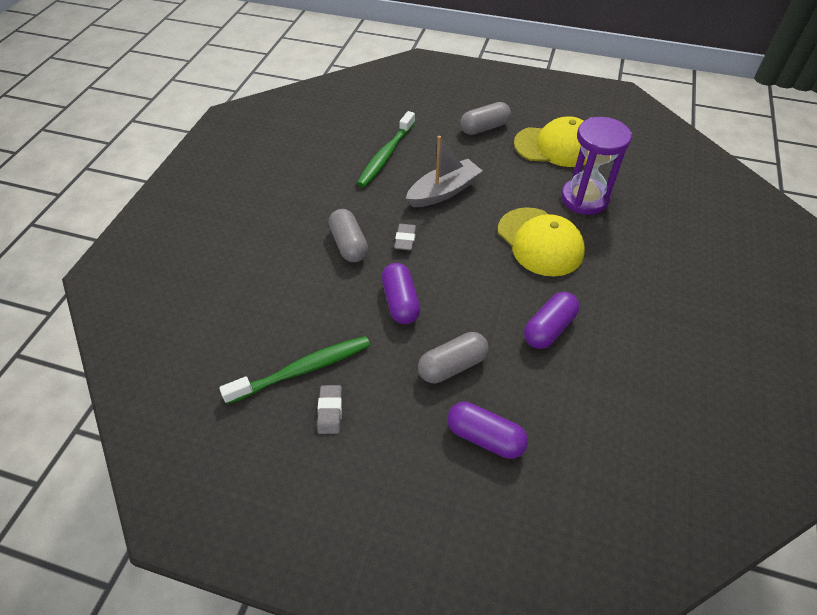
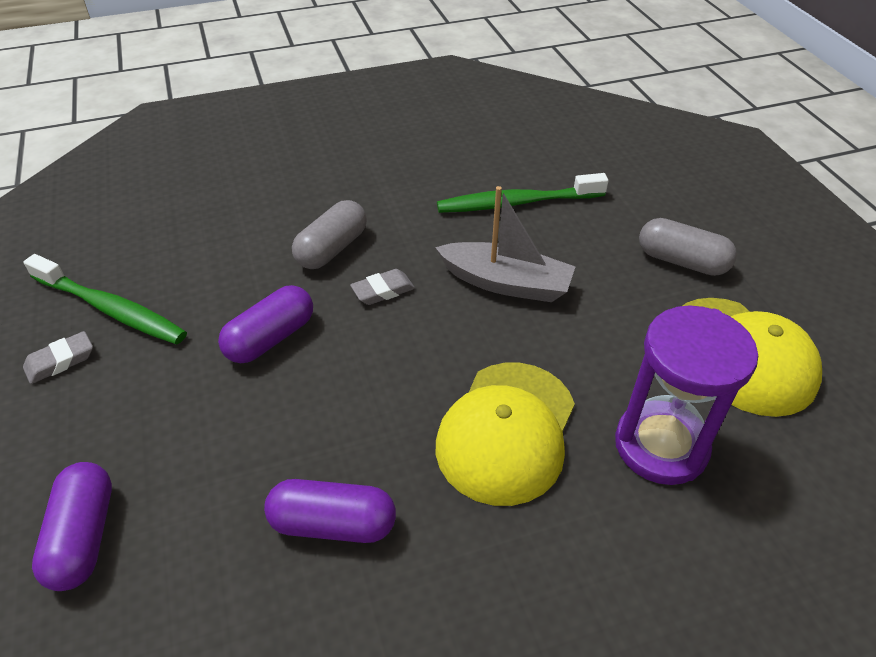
camera: 55 degrees right, 5 degrees down
(452, 366) = (192, 441): grey capsule -> none

